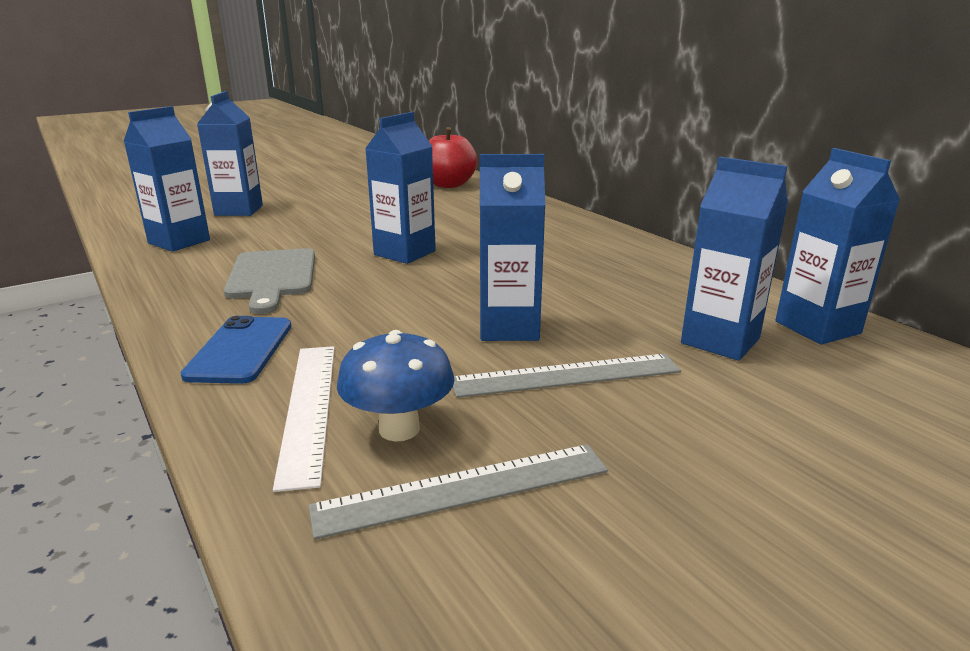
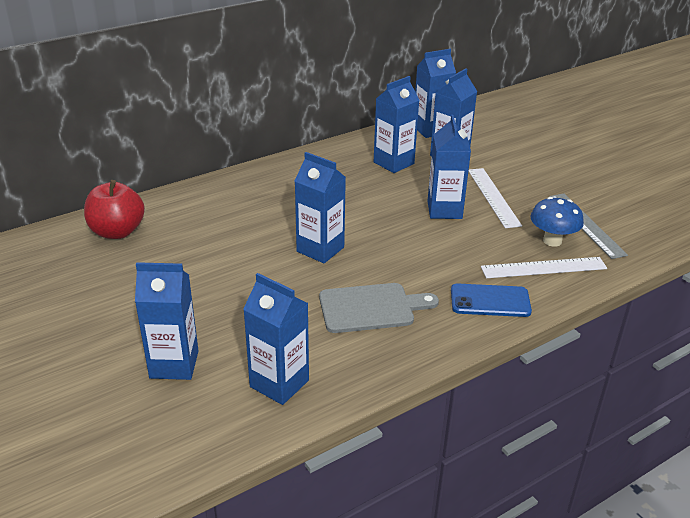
camera: 90 degrees left, 10 degrees up
(566, 375) = (493, 197): grey ruler -> white ruler
(655, 294) = (393, 163): none -> blue carton

